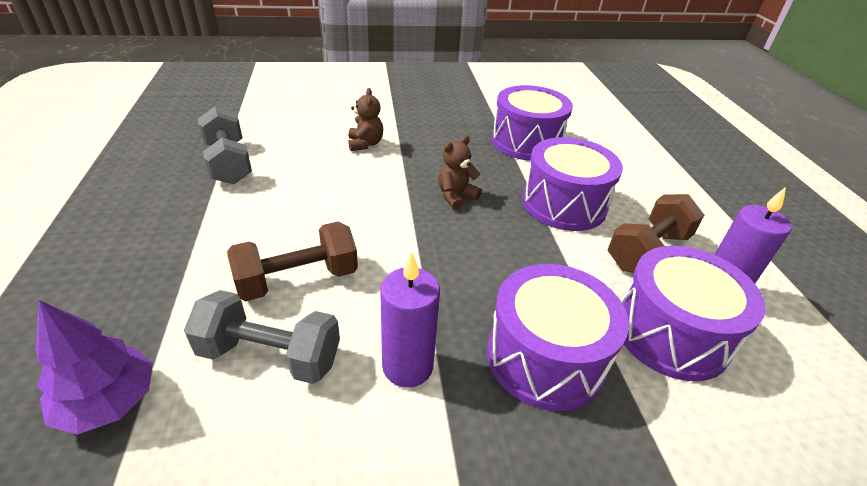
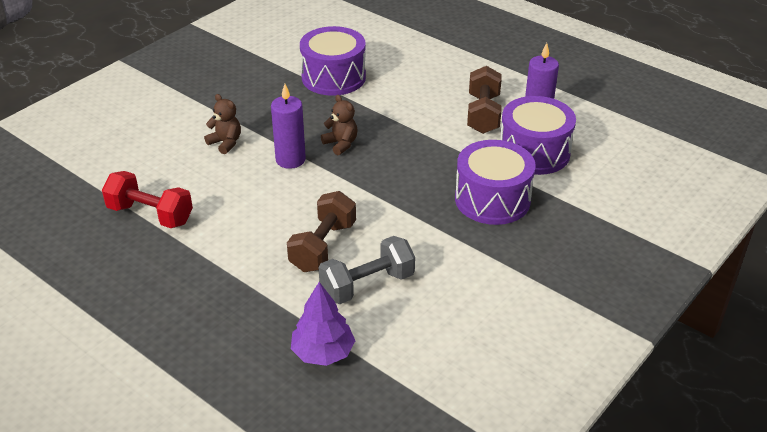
camera: 40 degrees left, 0 degrees up
(228, 163) = (150, 215): grey dumbbell -> red dumbbell
(407, 366) = (437, 245): purple candle -> purple candle (290, 160)
(456, 196) = (341, 144): brown teddy bear -> brown teddy bear turned 135 degrees clockwise
(564, 204) = (409, 111): purple drum -> none

